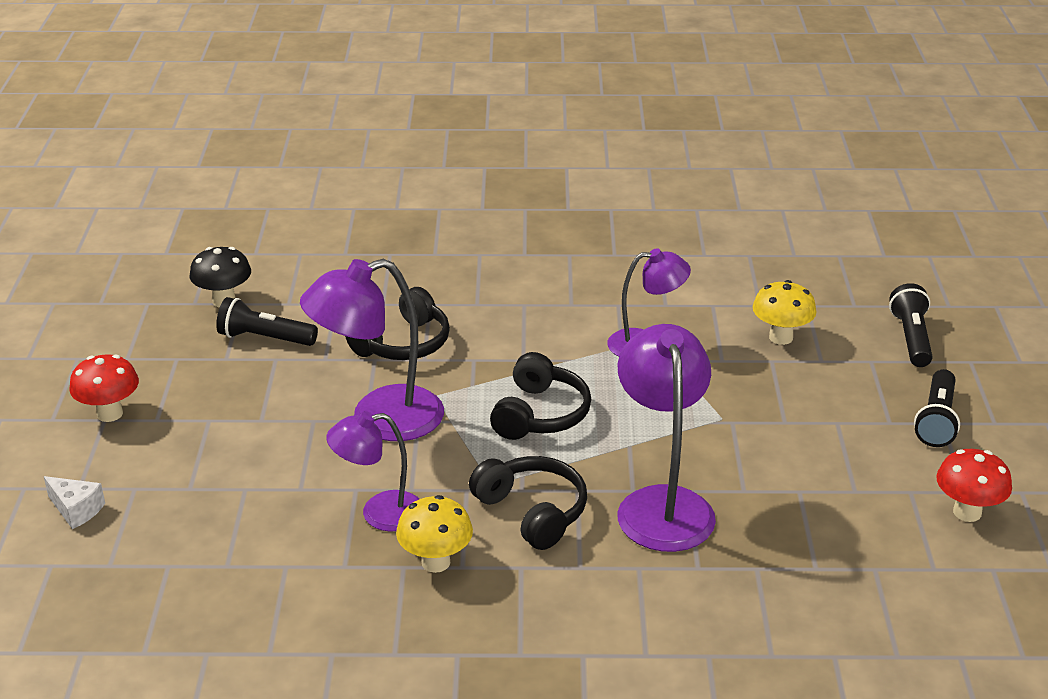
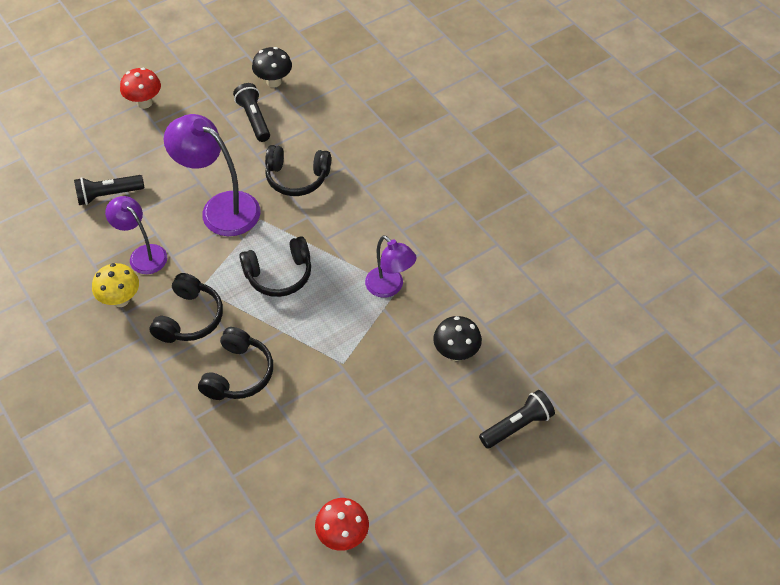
camera: 55 degrees right, 20 degrees up
(76, 510) = (65, 140): white cheese -> none
(662, 504) = (238, 374): purple lamp -> black headphones
(781, 337) = (456, 353): yellow mushroom -> black mushroom
(936, 420) = (430, 479): black flashlight -> black flashlight (108, 195)

